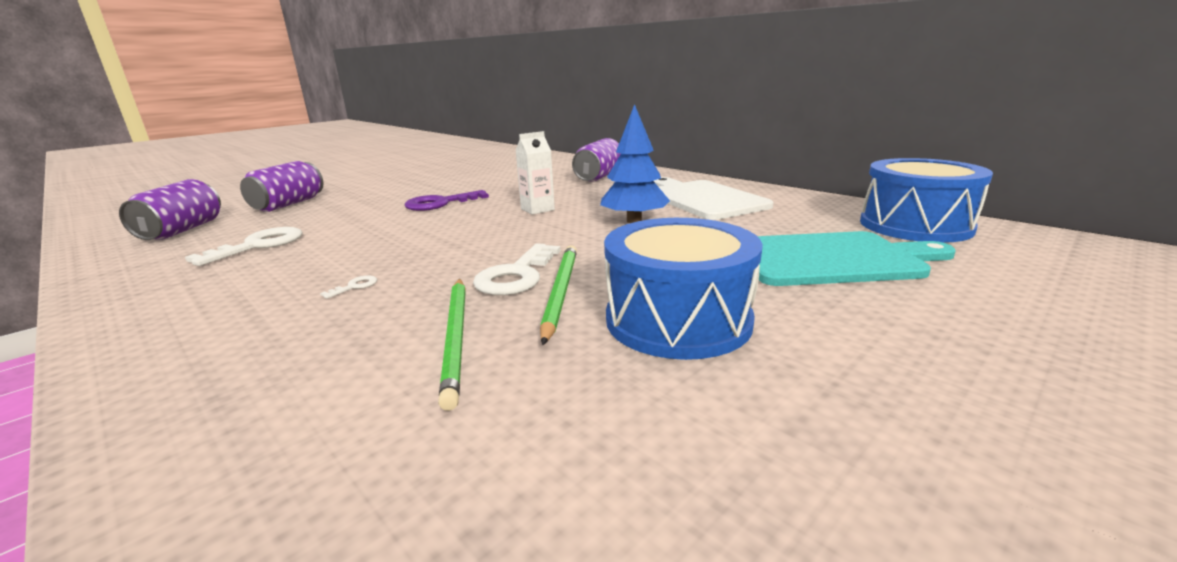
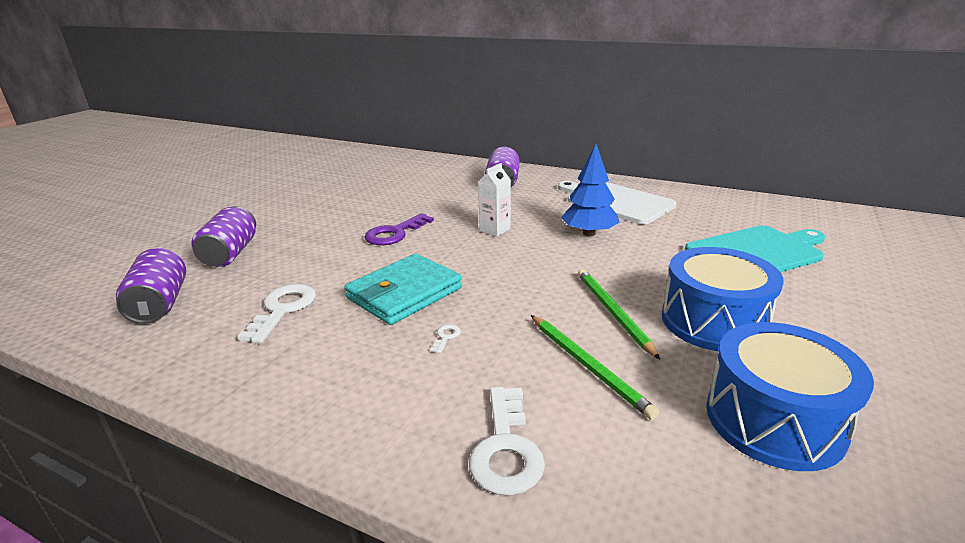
camera: 20 degrees left, 5 degrees up
(375, 247) = (404, 293): none -> turquoise wallet
(517, 275) = (563, 303): white key -> white key (506, 449)
(915, 225) = (780, 213): blue drum -> blue drum (774, 420)

